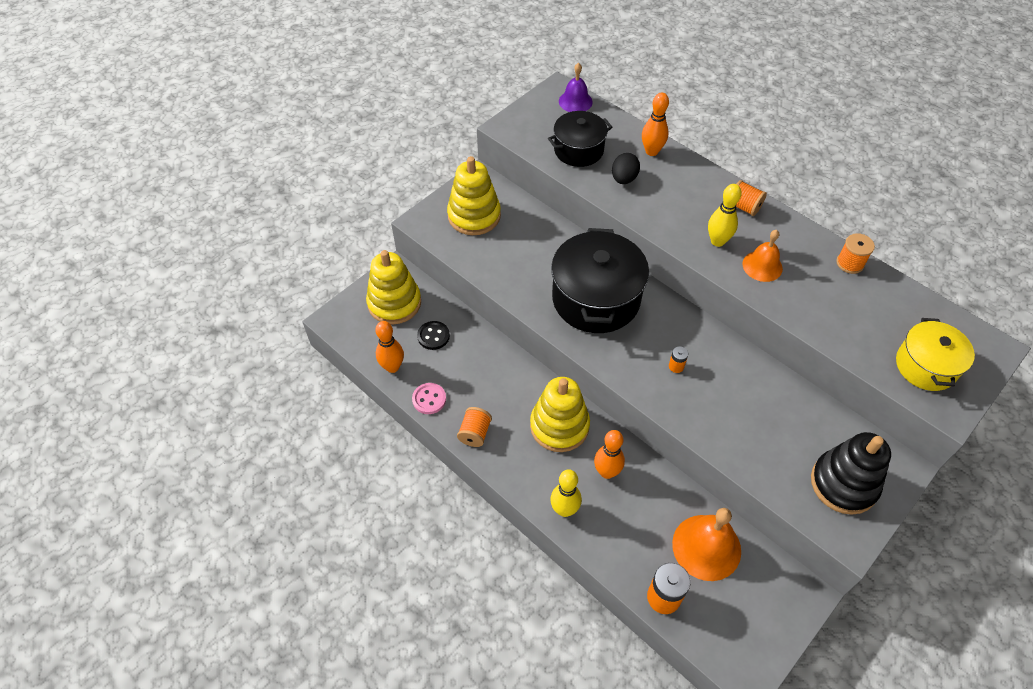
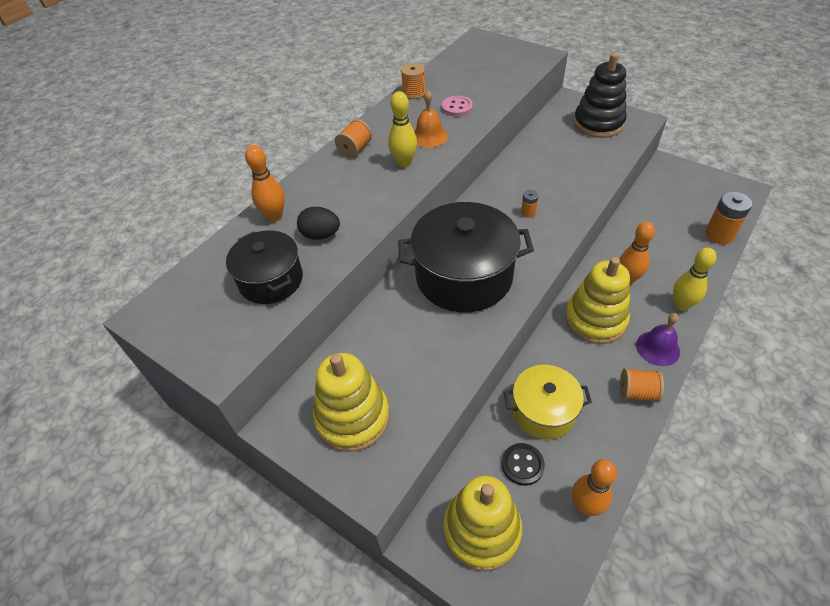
camera: 95 degrees left, 5 degrees down
(429, 399) = (614, 450): pink button -> pink button (457, 107)
(575, 101) = (174, 294): purple bell -> purple bell (657, 348)
(706, 547) = (662, 214): orange bell -> none
(925, 366) = (507, 62): yellow pot -> yellow pot (543, 411)

